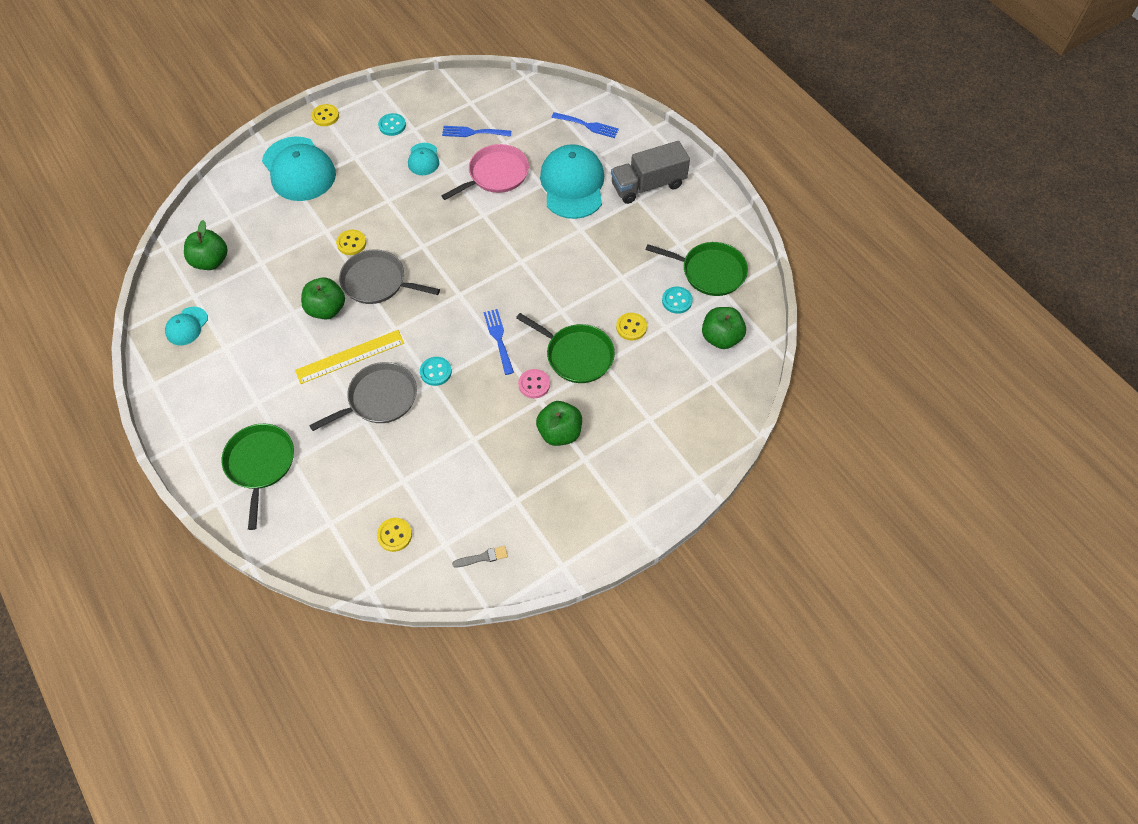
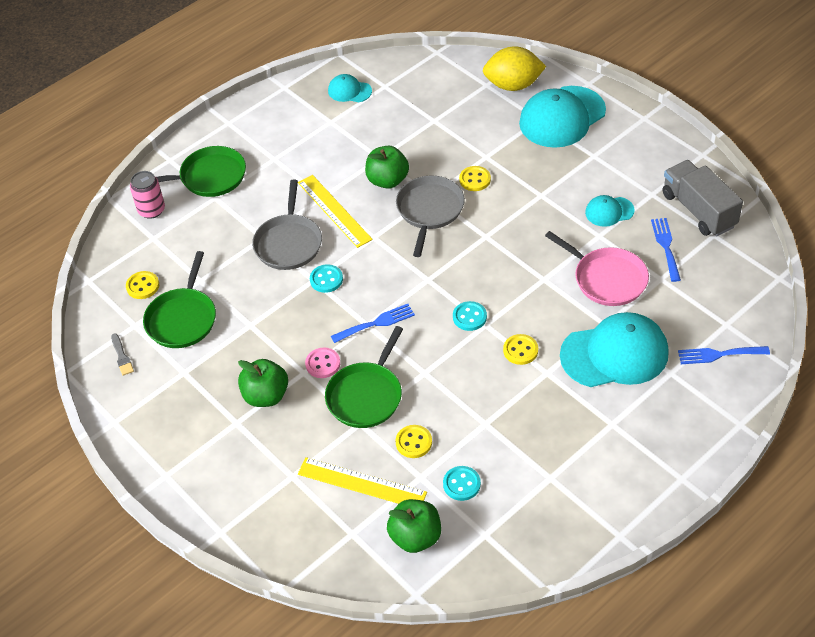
camera: 85 degrees right, 10 degrees down
(211, 261) = (427, 86): green apple -> none
(241, 196) = (513, 85): none -> yellow lemon
(288, 523) = (151, 210): none -> pink can
(325, 116) = (644, 119): yellow button -> yellow button (520, 350)
(379, 399) = (288, 243): grey pan -> grey pan turned 45 degrees clockwise
(392, 125) = (651, 175): turquoise button -> turquoise button (469, 317)
(588, 125) = (718, 354): blue fork -> blue fork turned 75 degrees clockwise
(648, 185) = (638, 431): grey truck -> grey truck (698, 210)
(665, 368) = (361, 483): none -> yellow ruler
(709, 272) = (514, 515): green pan -> green pan (182, 319)

